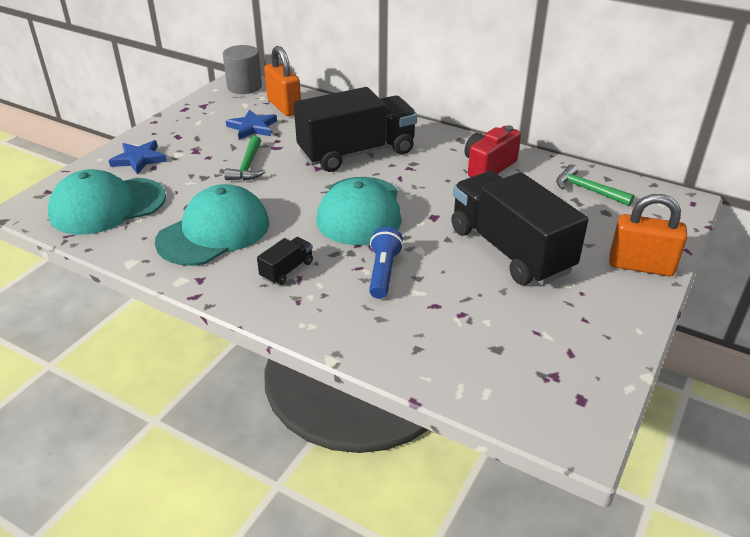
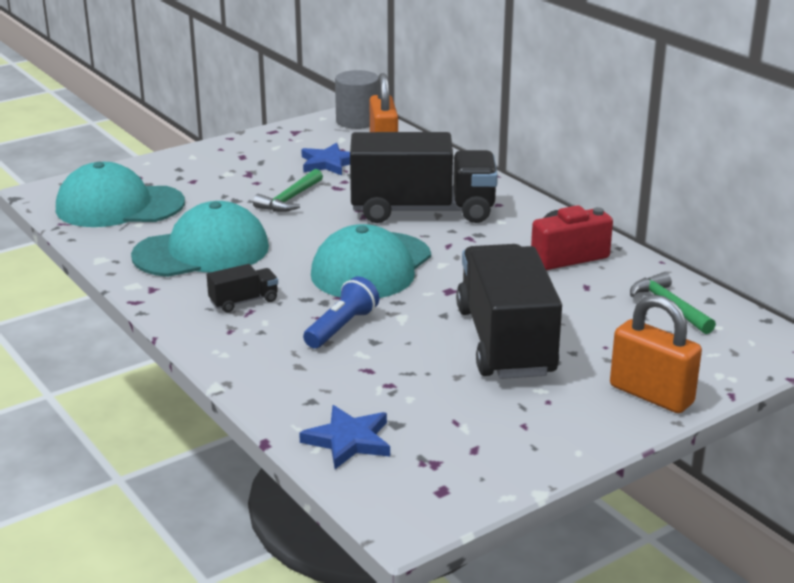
camera: 25 degrees right, 10 degrees down
(139, 159) = (185, 170): blue star -> blue star (349, 440)

